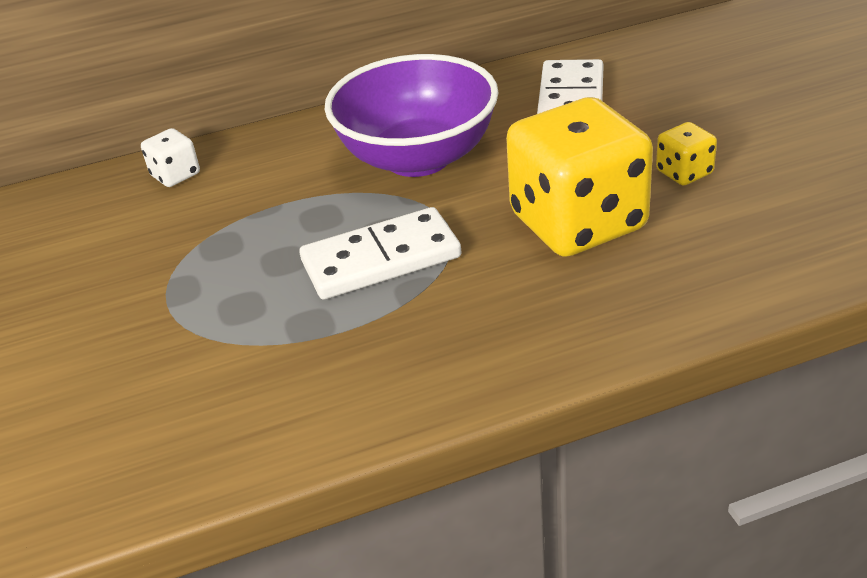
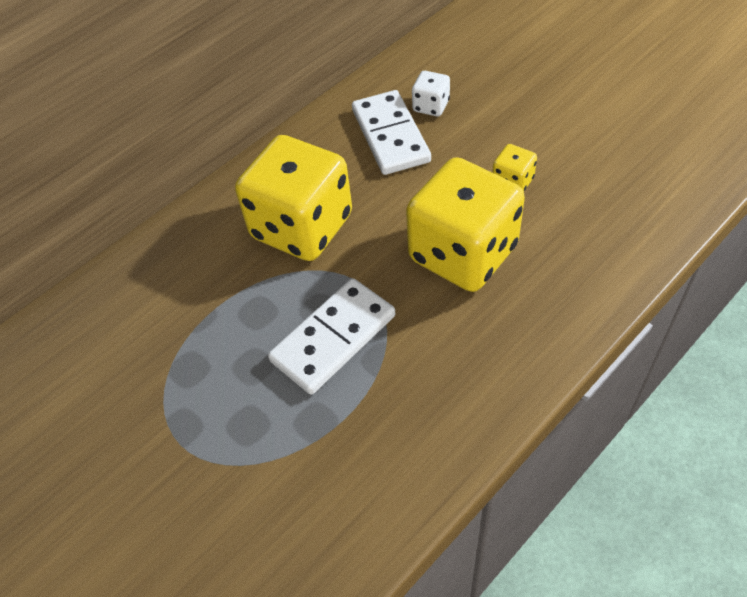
camera: 25 degrees left, 15 degrees up
(175, 175) = (99, 308): white dice -> white dice (431, 106)
(418, 158) = (302, 227): purple bowl -> yellow dice

